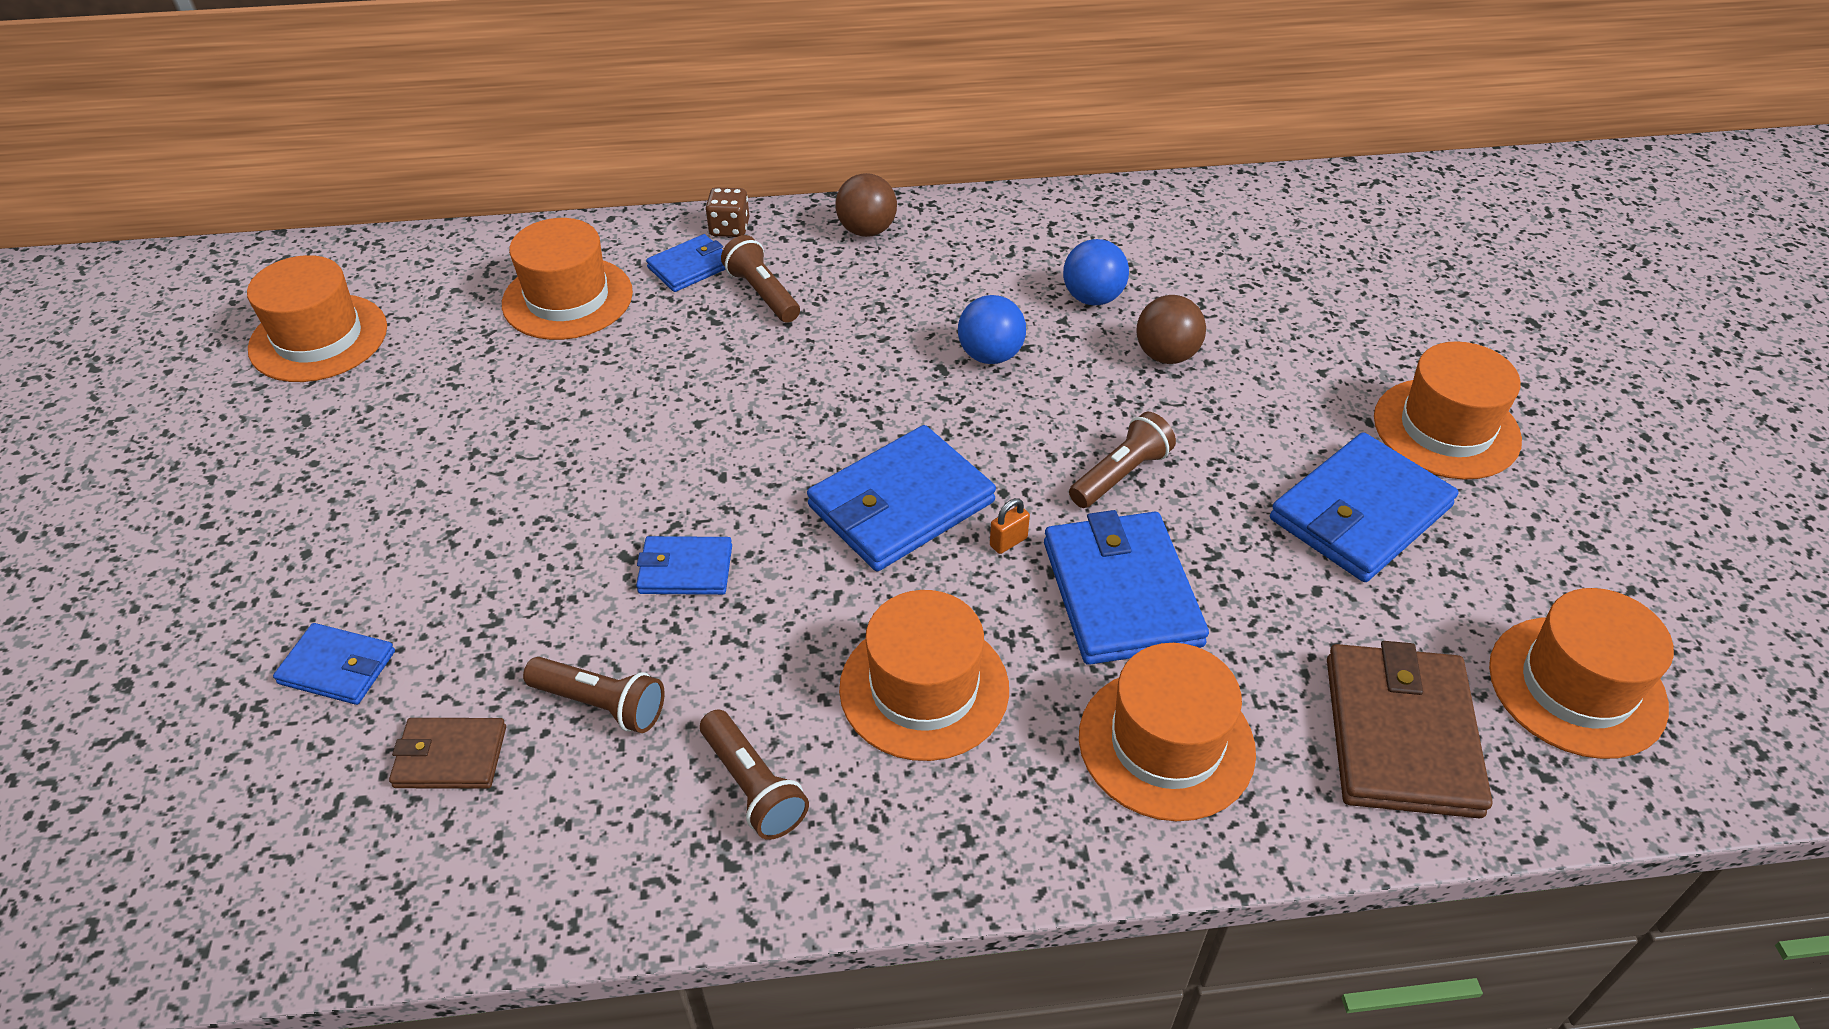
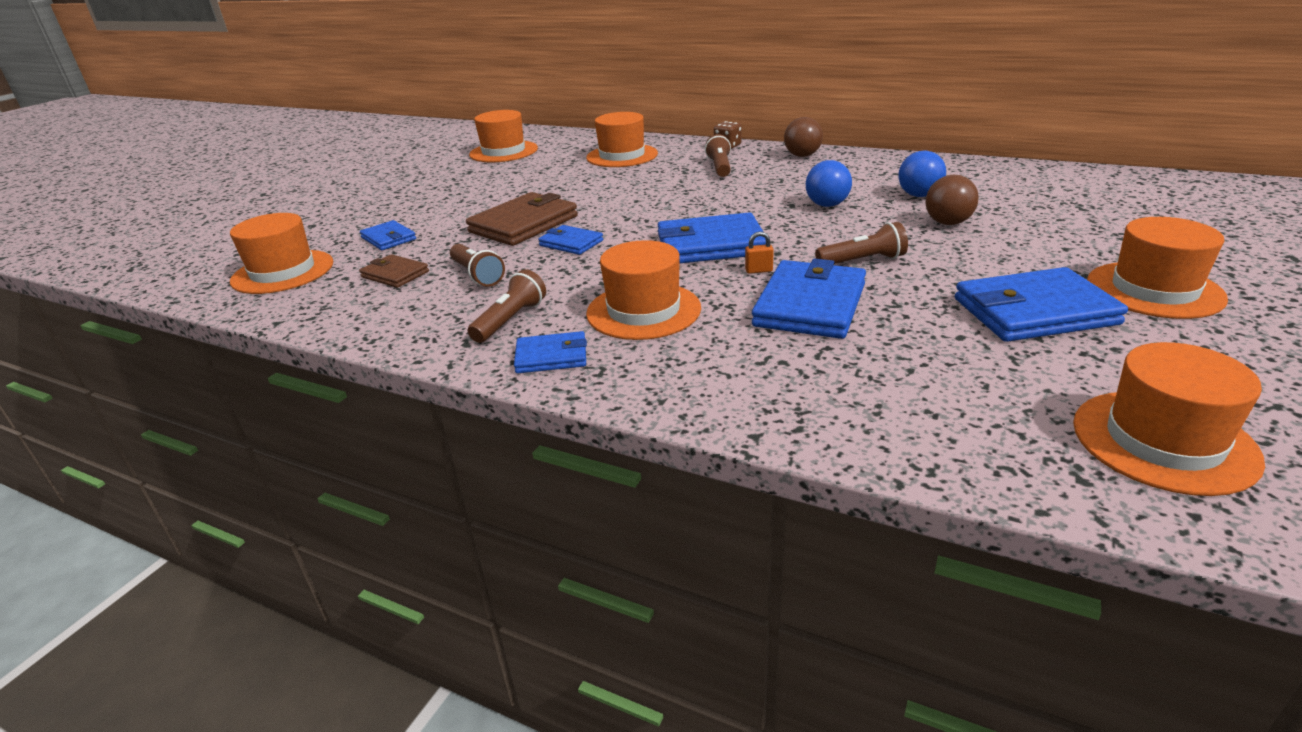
camera: 35 degrees right, 15 degrees down
(690, 267) = (693, 155): blue wallet -> blue wallet (551, 356)
(753, 787) = (511, 320): brown flashlight -> brown flashlight turned 150 degrees counterclockwise
(1166, 743) = (770, 372): orange hat -> orange hat (283, 272)
(1401, 735) = (961, 419): brown wallet -> brown wallet (524, 224)

